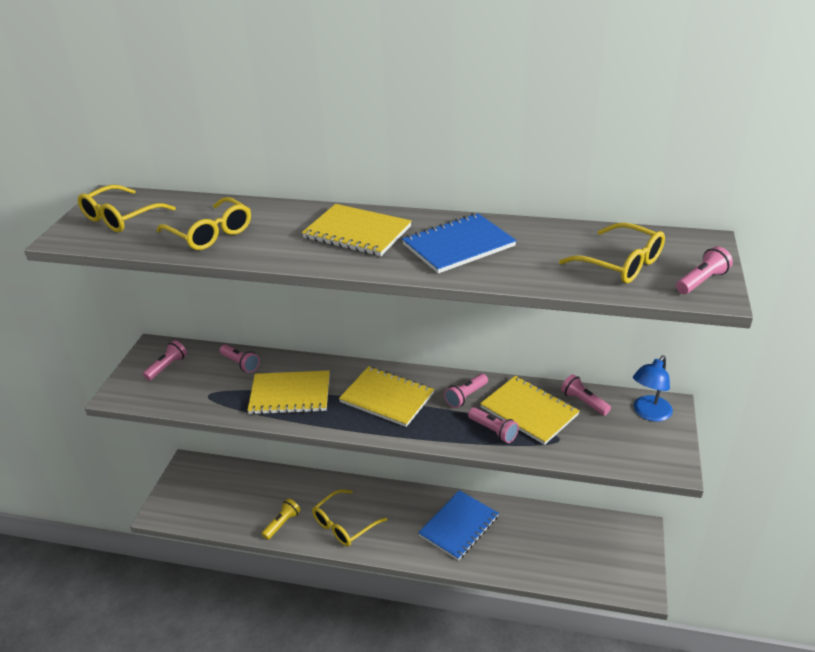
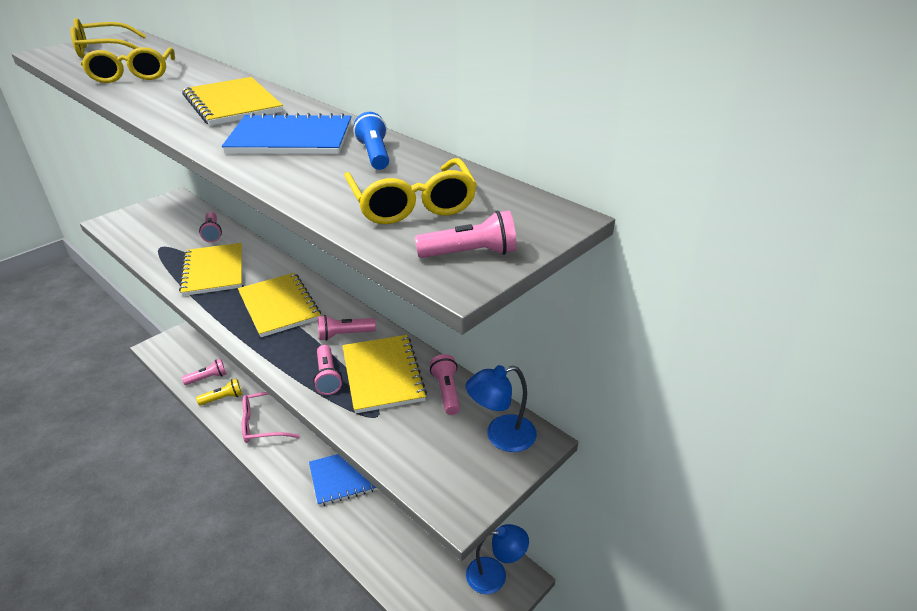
camera: 30 degrees right, 0 degrees up
(167, 367) = (164, 216): pink flashlight -> pink flashlight (207, 378)
(290, 394) = (213, 271): yellow notebook -> yellow notebook turned 45 degrees clockwise
(344, 525) = (264, 424): yellow glasses -> pink glasses
(537, 238) = (374, 154): none -> blue flashlight
(625, 536) = (495, 575): none -> blue lamp

